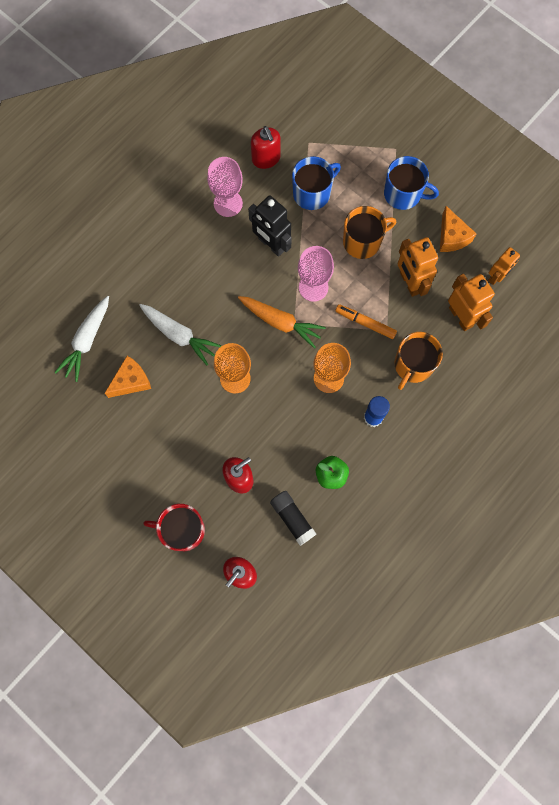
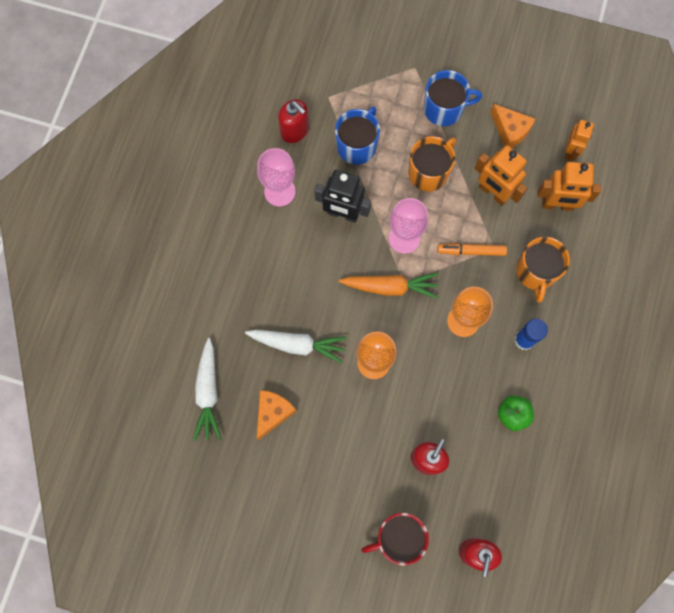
camera: 25 degrees left, 0 degrees up
(292, 518) = (497, 475): black glue stick -> none
(461, 317) = (557, 205): orange robot -> orange robot turned 150 degrees clockwise

